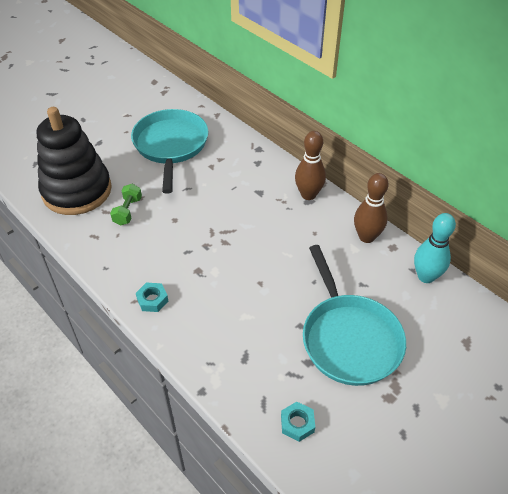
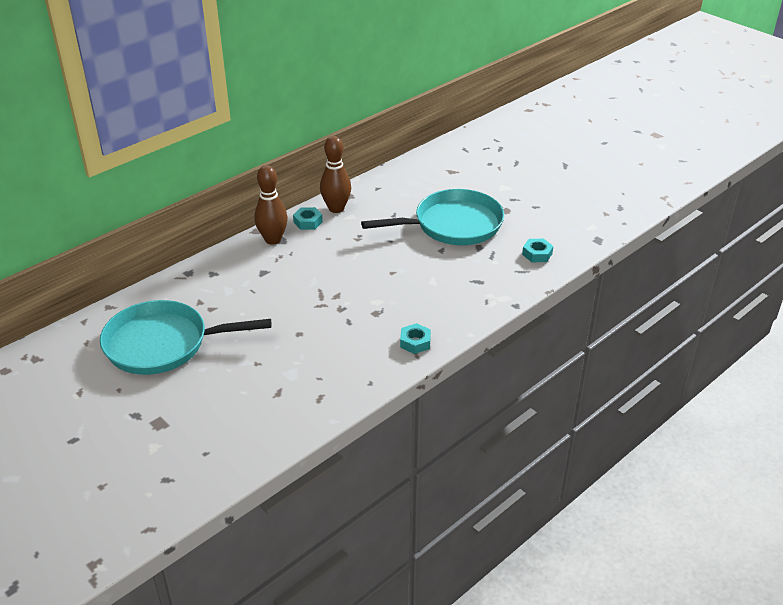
camera: 90 degrees left, 10 degrees down
(77, 191) = (235, 424): black stacking toy -> none
(128, 211) = (280, 373): green dumbbell -> none
(340, 217) = (308, 222): none -> turquoise nut
(426, 276) = (385, 182): turquoise bowling pin -> none

